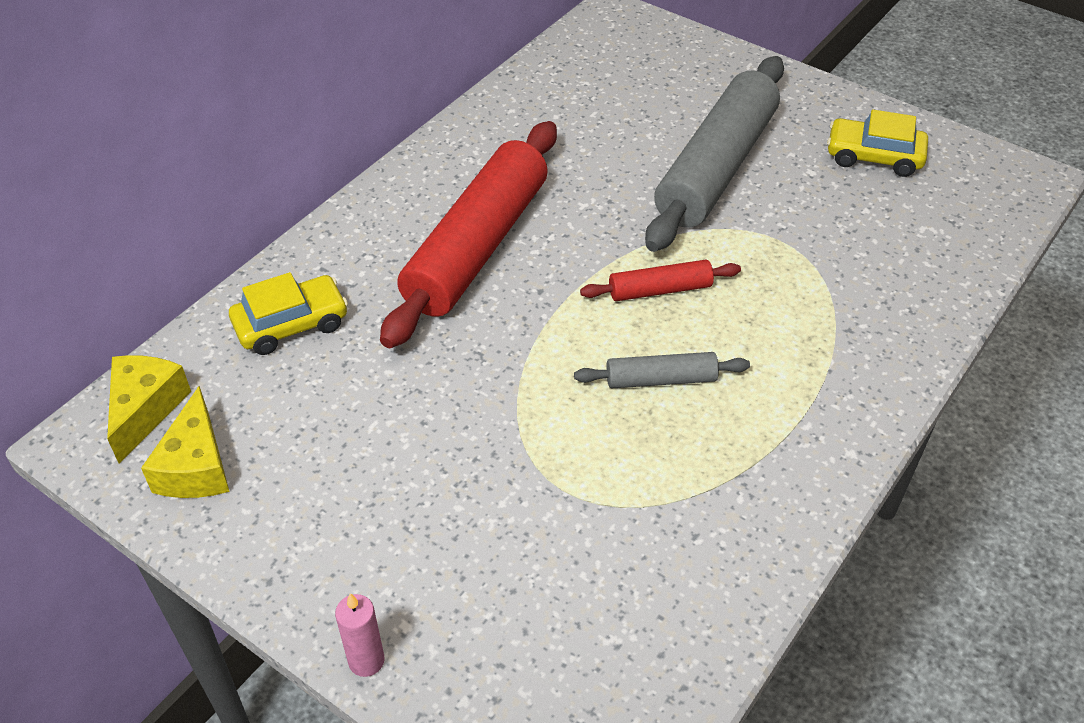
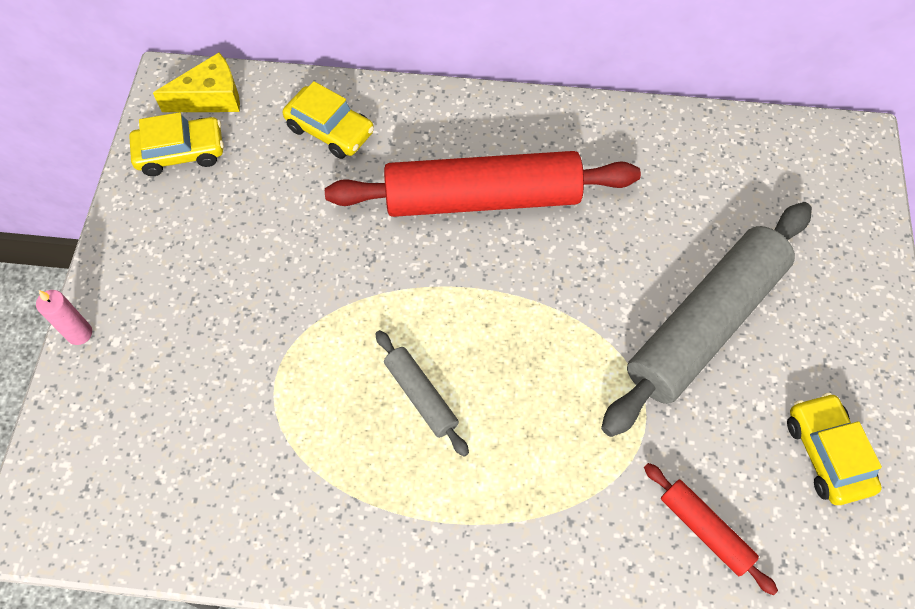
camera: 60 degrees right, 15 degrees up
(196, 466) = (181, 152): yellow cheese -> yellow car
(660, 290) = (520, 349): red rolling pin -> red rolling pin (705, 530)
(716, 167) = (705, 324): grey rolling pin -> grey rolling pin turned 45 degrees counterclockwise

